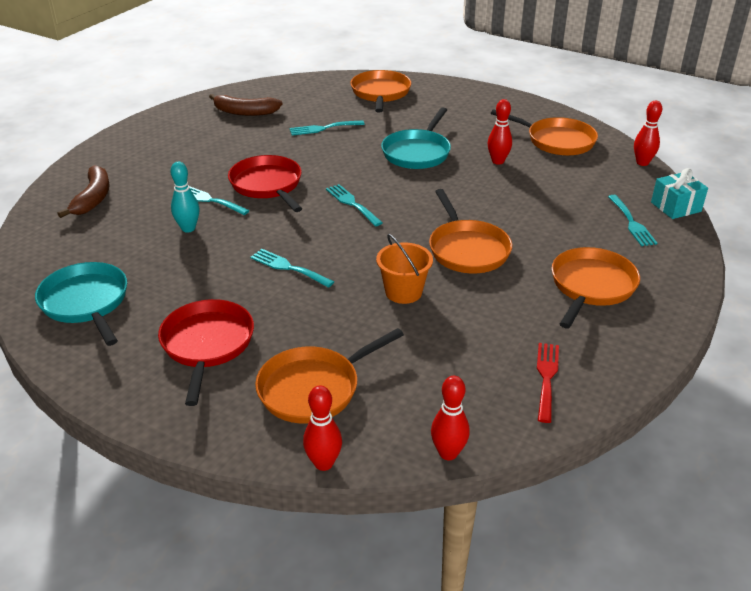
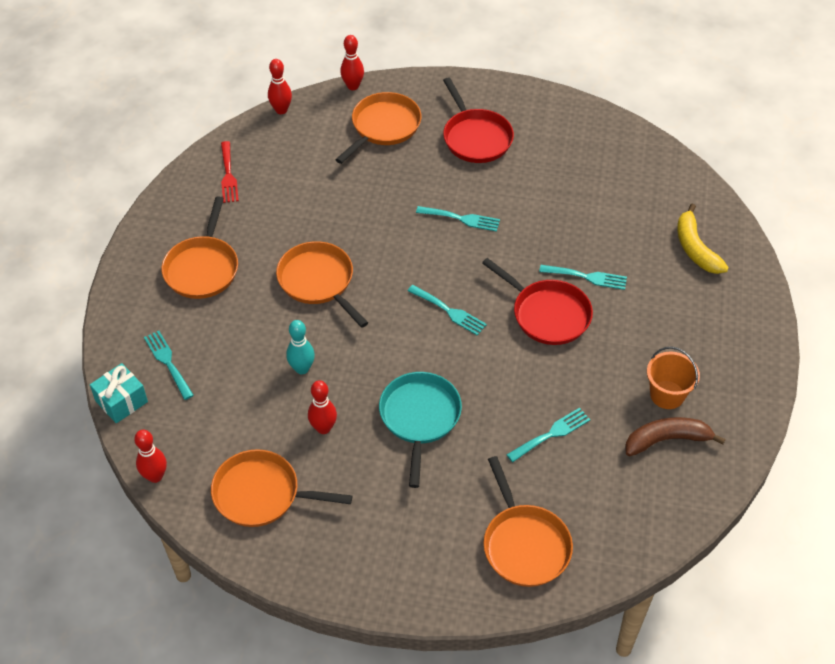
camera: 160 degrees right, 15 degrees up
(86, 302) = (590, 146): turquoise pan -> none
(93, 198) = (695, 248): brown banana -> yellow banana
(188, 228) = (577, 237): turquoise bowling pin -> turquoise bowling pin (302, 368)
(403, 292) = (356, 220): orange bucket -> orange bucket (667, 395)

